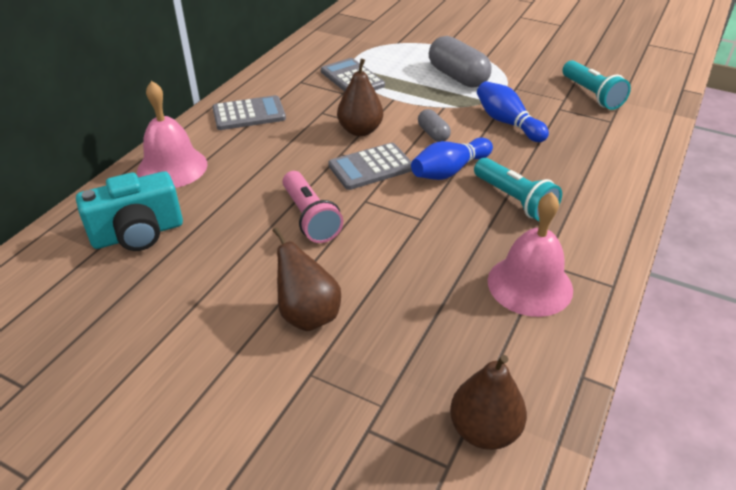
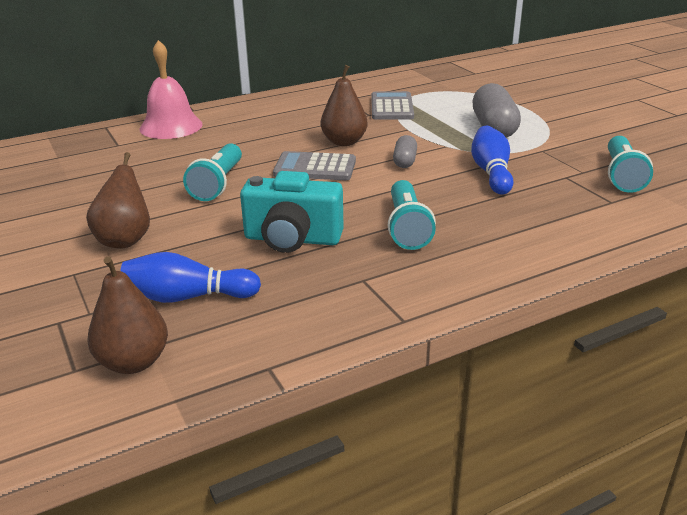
camera: 35 degrees right, 10 degrees down
(138, 234) = (93, 156): turquoise camera -> turquoise camera (292, 239)
(249, 114) = (272, 109): grey calculator -> none
(310, 218) = (218, 184): pink flashlight -> turquoise flashlight
(449, 171) = (379, 190): blue bowling pin -> blue bowling pin (188, 297)
(530, 285) = (324, 289): pink bell -> none

